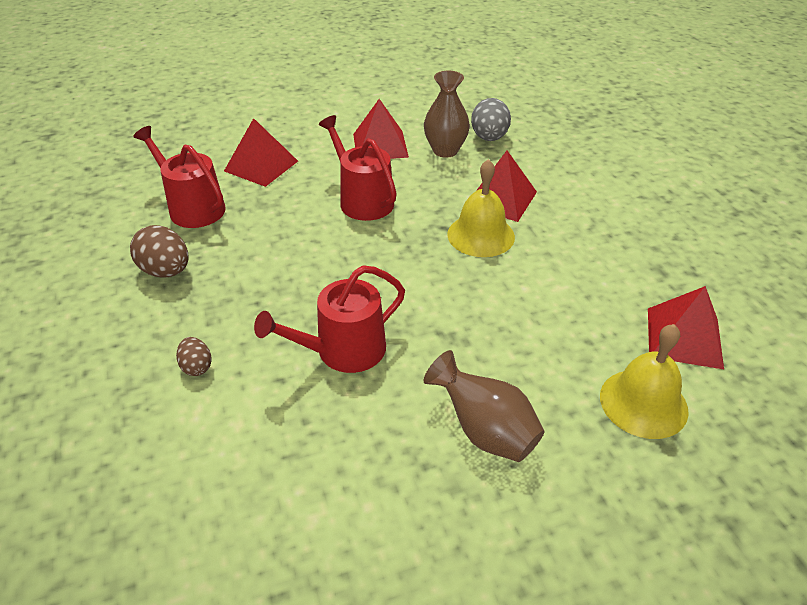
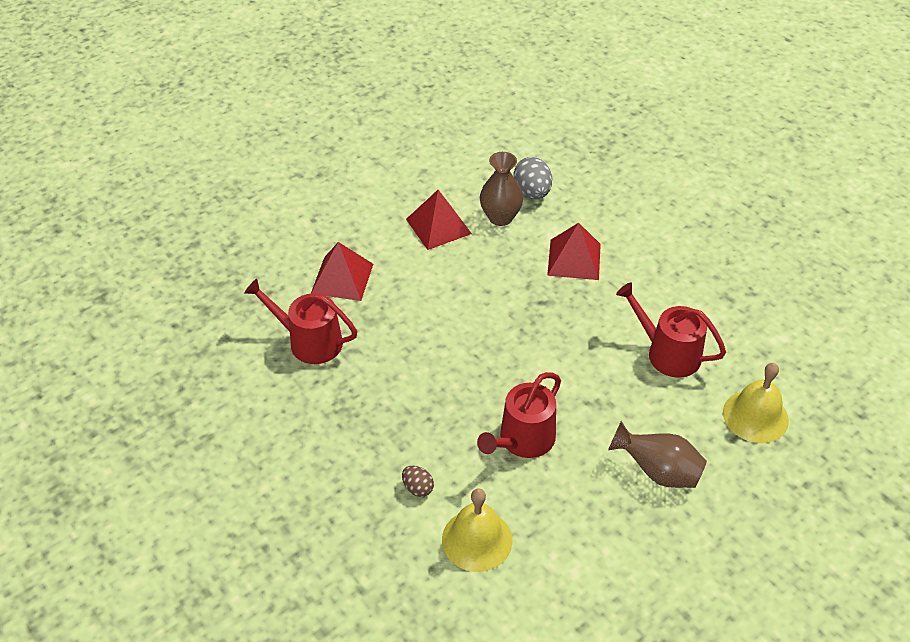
camera: 20 degrees left, 5 degrees up
(166, 271) = (331, 412): brown egg -> none
(362, 200) = (457, 292): red watering can -> red watering can (667, 353)
(481, 235) = (575, 302): yellow bell -> yellow bell (477, 539)
(684, 337) = (764, 354): red pyramid -> none

